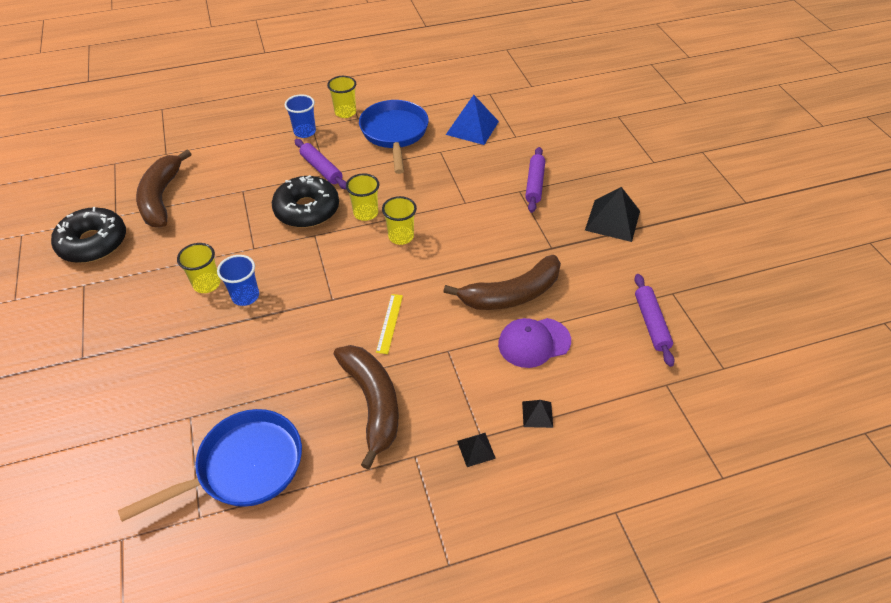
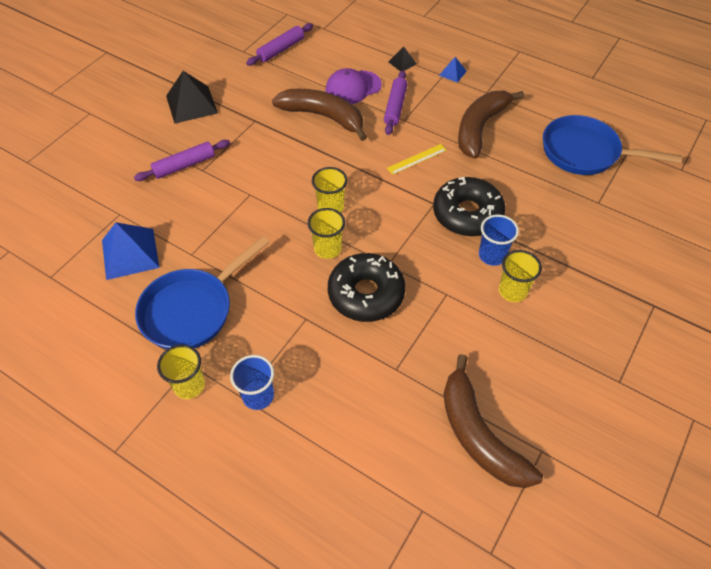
camera: 130 degrees left, 5 degrees up
(93, 243) = (584, 429): black donut -> black donut (467, 214)
(161, 197) = (478, 434): brown banana -> brown banana turned 105 degrees clockwise
(321, 169) = (303, 328): purple rolling pin -> purple rolling pin (395, 107)
(476, 449) = (452, 73): black pyramid -> blue pyramid
(534, 342) = (353, 87): purple cap -> purple cap turned 120 degrees clockwise

